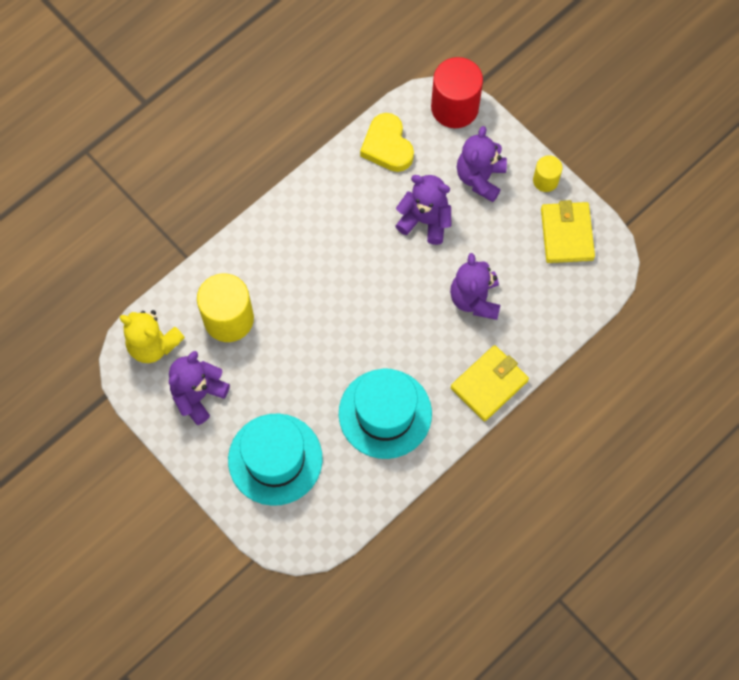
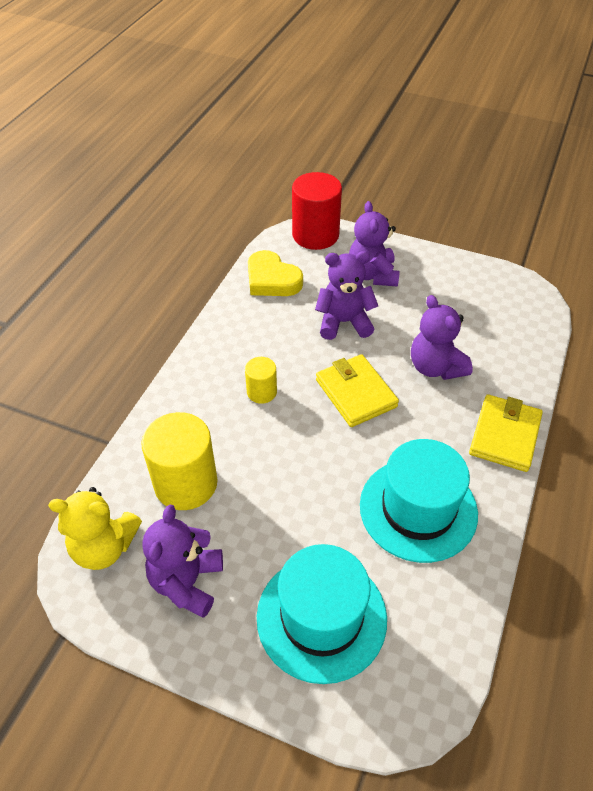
camera: 25 degrees left, 20 degrees down
(545, 180) = (431, 258): yellow cylinder -> yellow cylinder (261, 392)
(566, 234) = (479, 288): yellow wallet -> yellow wallet (355, 393)

